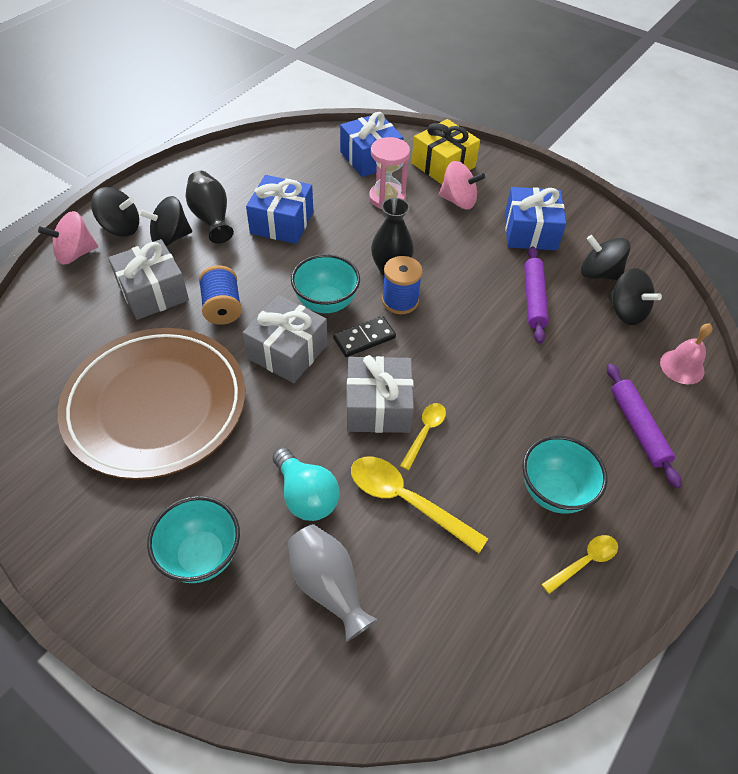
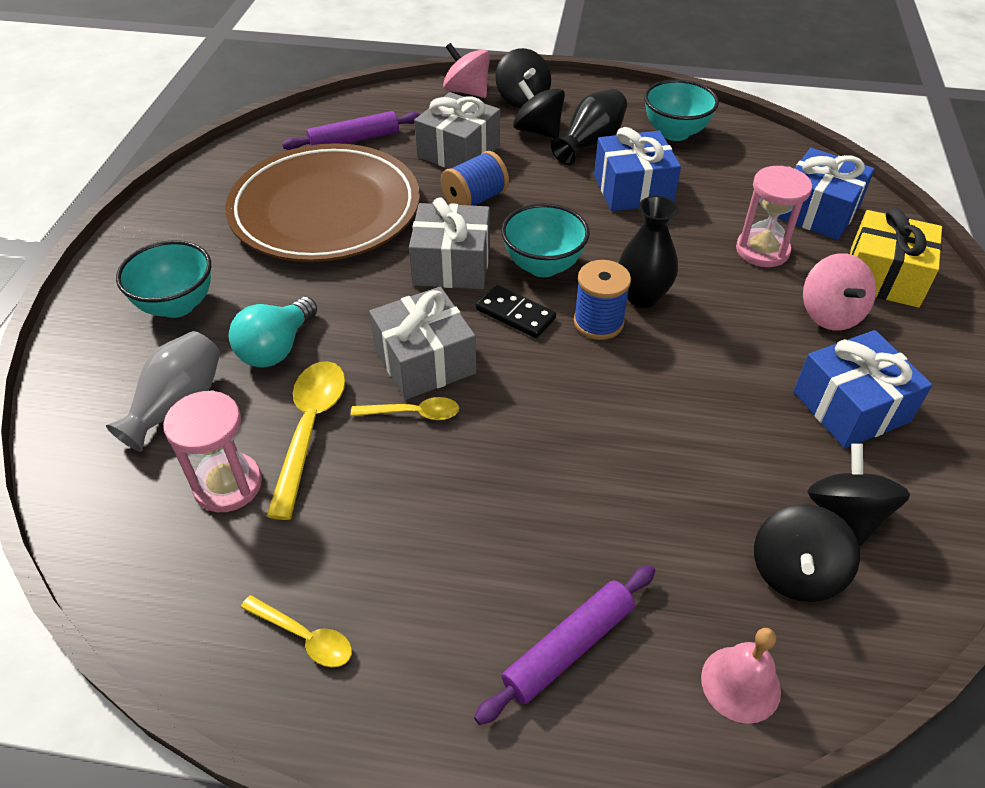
camera: 65 degrees right, 5 degrees down
(433, 572) = (228, 484): none -> pink hourglass
(533, 299) = (719, 450): purple rolling pin -> purple rolling pin (354, 140)
(554, 491) = (397, 571): turquoise bowl -> turquoise bowl (675, 133)

